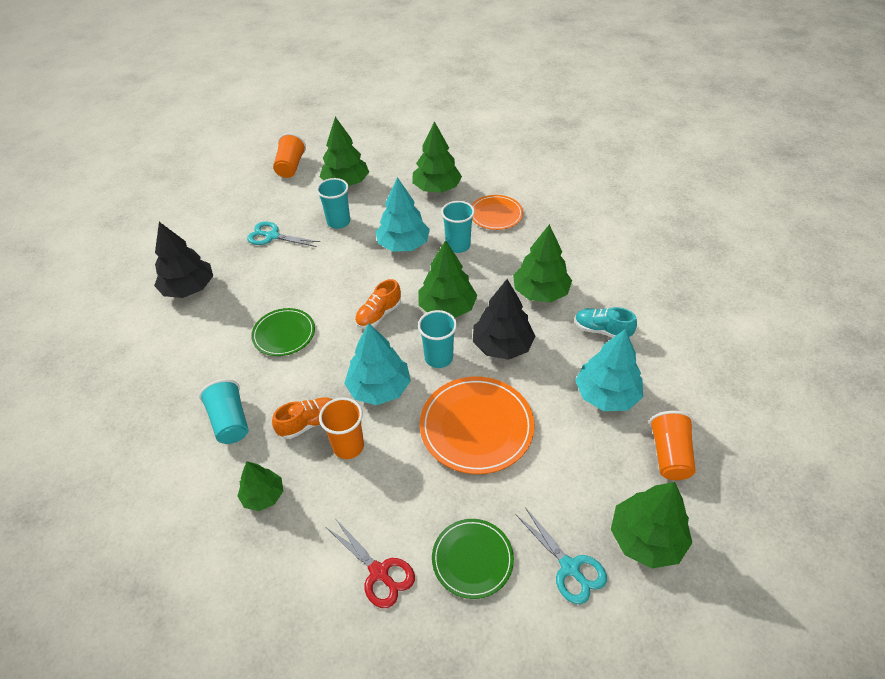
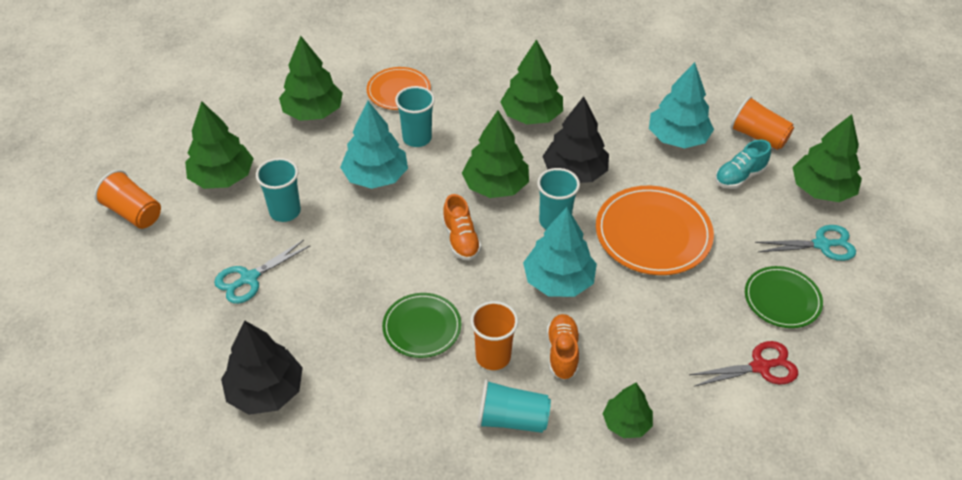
camera: 60 degrees left, 0 degrees up
(348, 446) = (612, 333): orange cup -> orange cup (493, 356)
(602, 330) = (608, 103): turquoise shoe -> turquoise shoe (739, 176)

